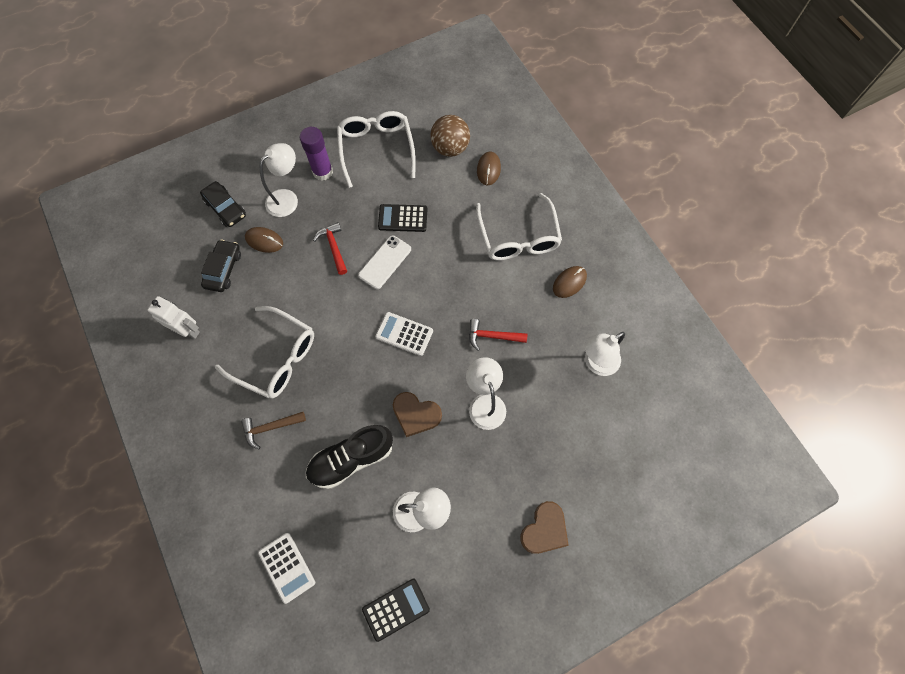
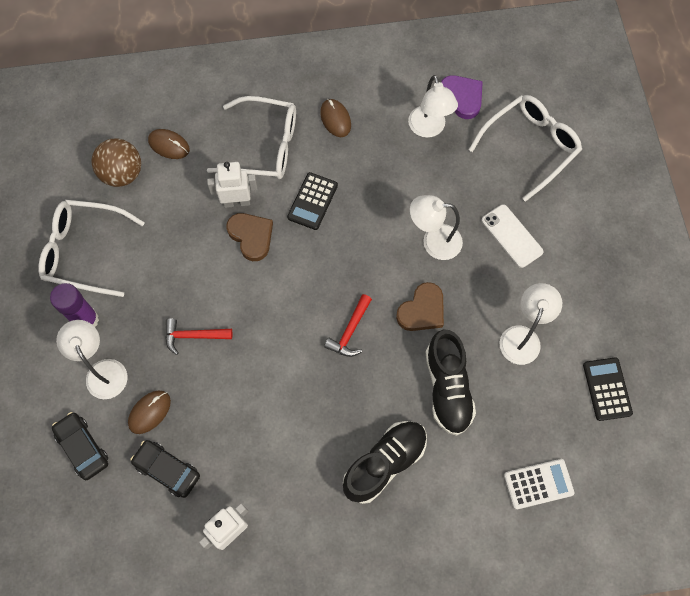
camera: 70 degrees left, 0 degrees up
(226, 208) = (82, 447): black car -> black car turned 105 degrees counterclockwise
(270, 427) = (384, 463): brown hammer -> black shoe
(276, 358) = (305, 437): white glasses -> white glasses (529, 147)
(385, 262) = (236, 287): white phone -> white phone (512, 236)
(403, 218) = (189, 251): black calculator -> black calculator (312, 201)
(404, 334) = (329, 294): white calculator -> none
(459, 235) = (237, 202): none -> white robot
(492, 336) = (365, 210): red hammer -> red hammer (350, 331)
(544, 529) = (572, 233): brown heart -> brown heart (251, 236)
(643, 382) = (462, 97): none -> purple heart

